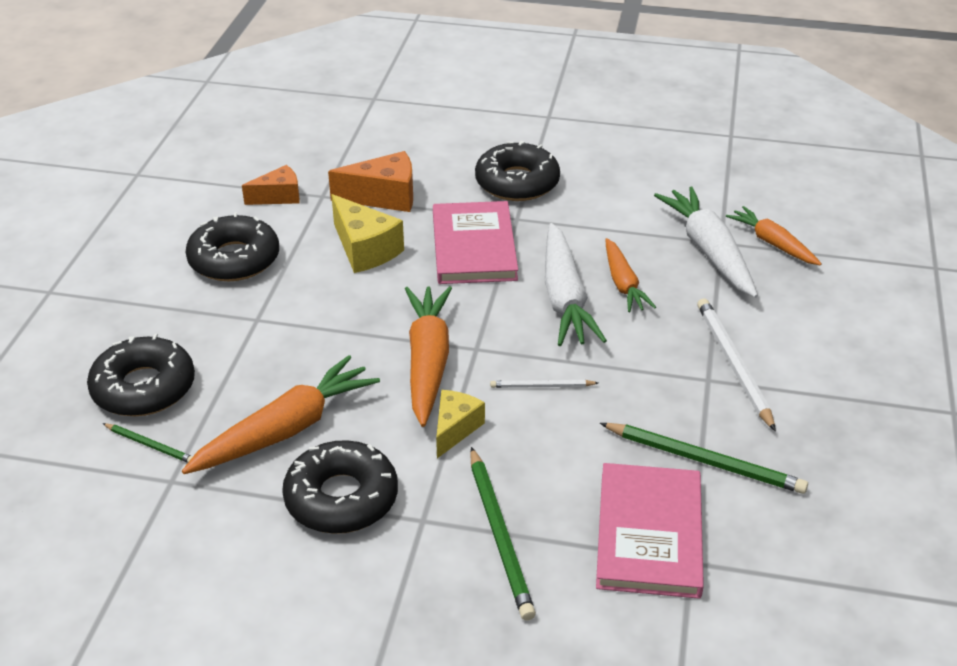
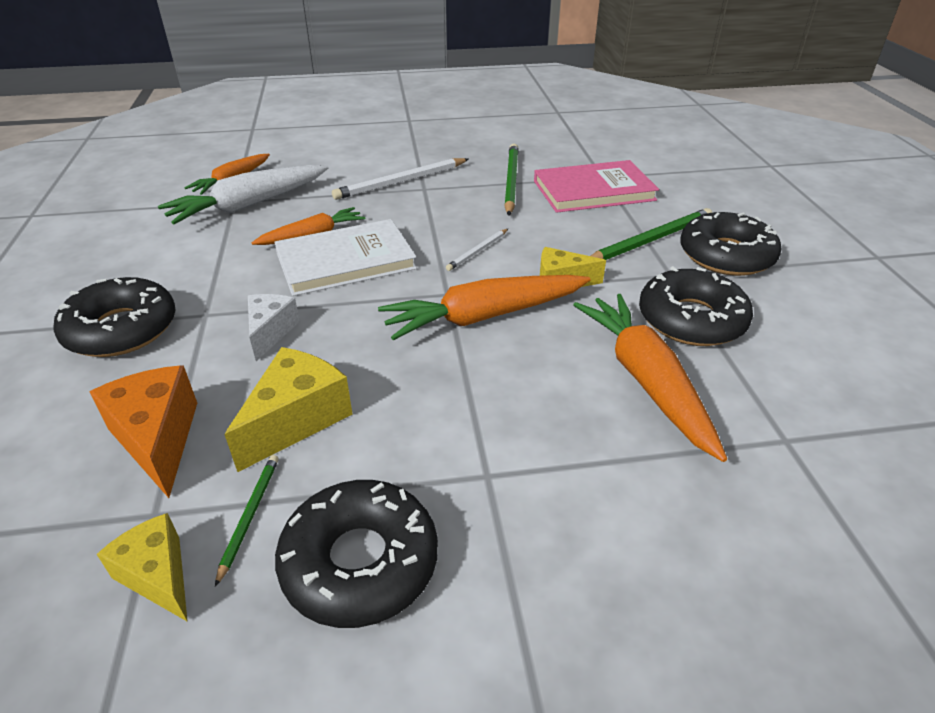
camera: 110 degrees left, 0 degrees up
(144, 388) = (687, 539): black donut -> black donut (726, 255)
(150, 445) = (762, 482): green pencil -> green pencil (249, 516)
(279, 197) = (158, 576): orange cheese -> yellow cheese
(286, 430) = (646, 380): orange carrot -> orange carrot turned 45 degrees clockwise
(473, 247) = (270, 332): pink book -> white cheese
(541, 386) = (477, 251): white pencil -> white pencil turned 60 degrees clockwise
(564, 297) = (345, 261): white carrot -> white book

